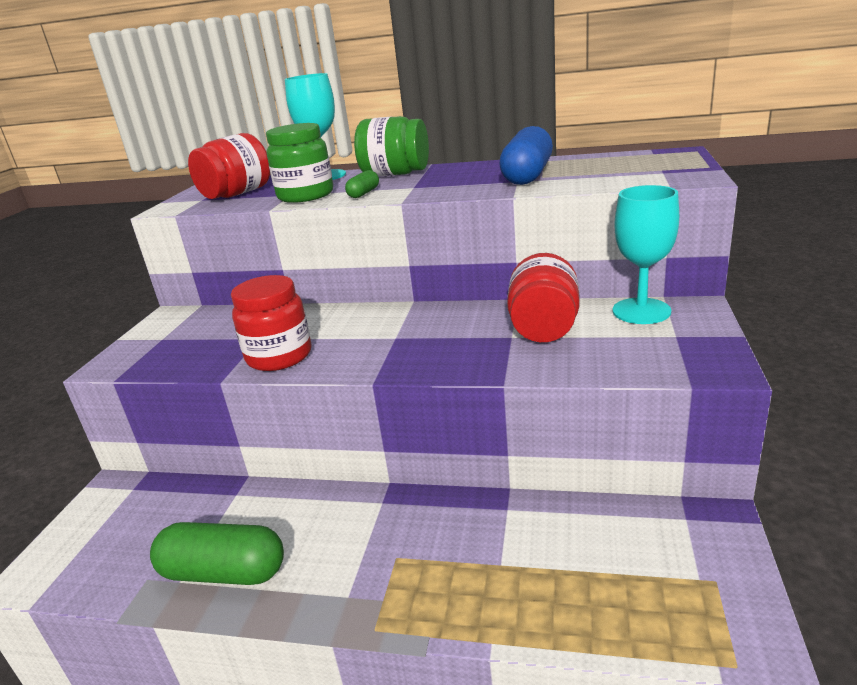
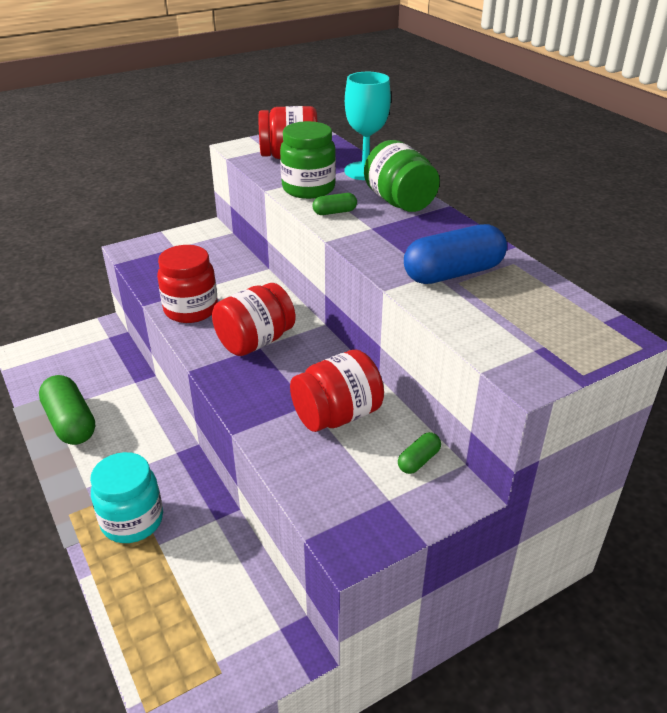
camera: 45 degrees right, 10 degrees up
(385, 337) = (255, 342): none -> red jar
(445, 574) = (132, 521): none -> turquoise jar
(641, 311) = (418, 460): turquoise goblet -> green capsule

